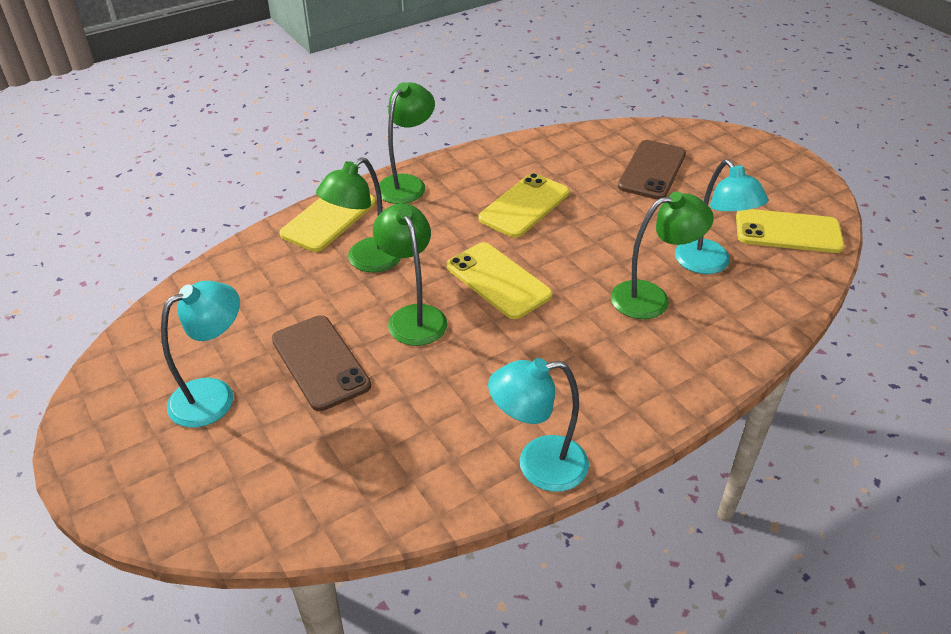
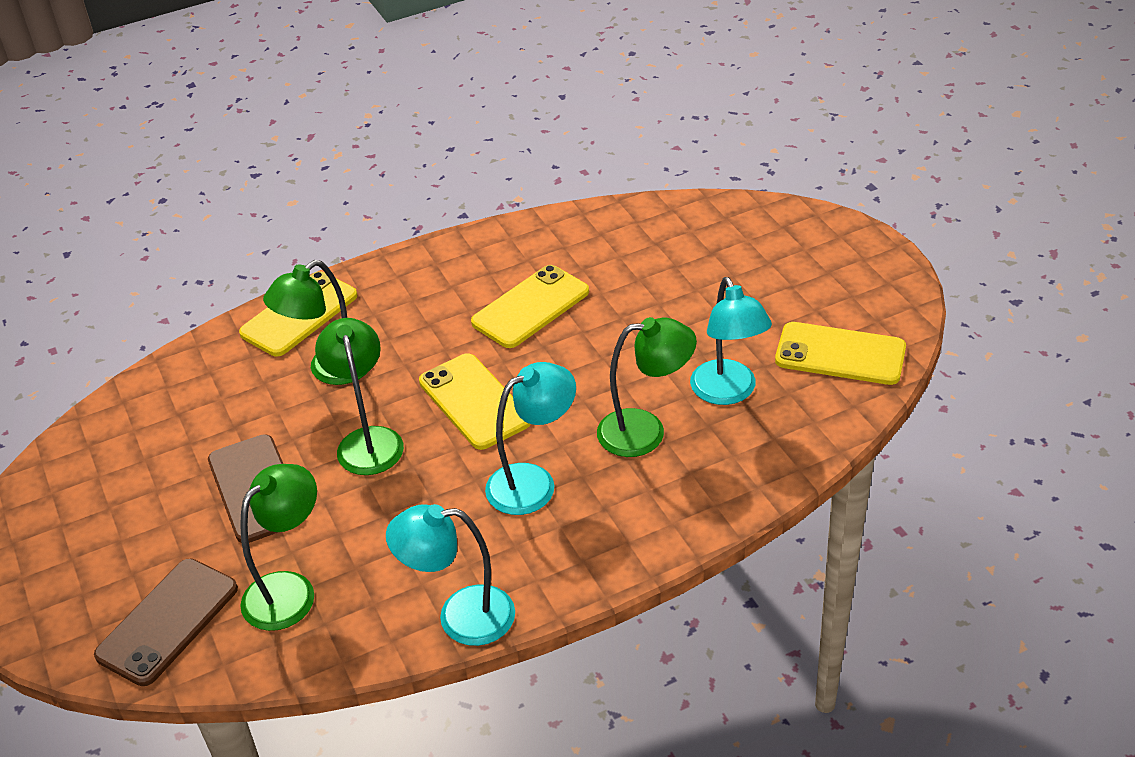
camera: 10 degrees right, 0 degrees up
(214, 395) = (138, 519): turquoise lamp -> turquoise lamp (533, 482)
(407, 184) = (399, 273): green lamp -> green lamp (290, 590)
(652, 170) = (700, 264): brown phone -> brown phone (167, 621)

